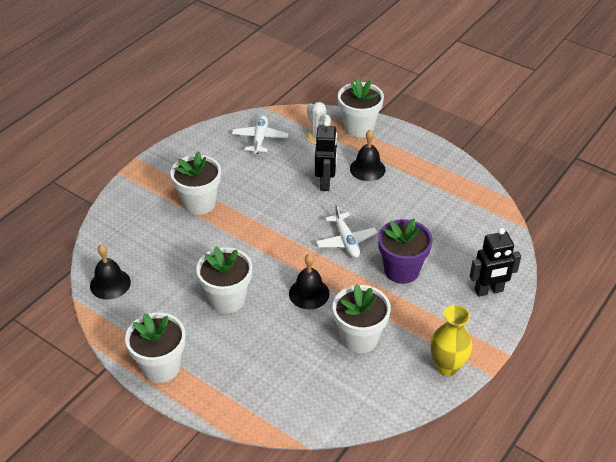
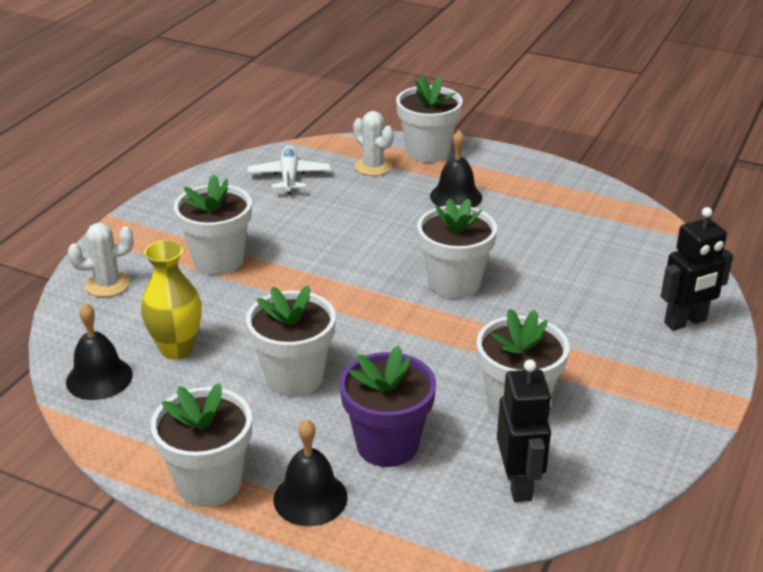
camera: 10 degrees left, 10 degrees down
(126, 213) = (107, 284): none -> white cactus
(309, 293) = (420, 355): black bell -> black bell (310, 498)
(325, 183) = (401, 218): black robot -> black robot (519, 484)
(346, 241) = (454, 283): white plane -> white flower pot
(401, 270) = (549, 311): purple flower pot -> purple flower pot (387, 445)
(447, 366) = (664, 426): yellow vase -> yellow vase (177, 349)

